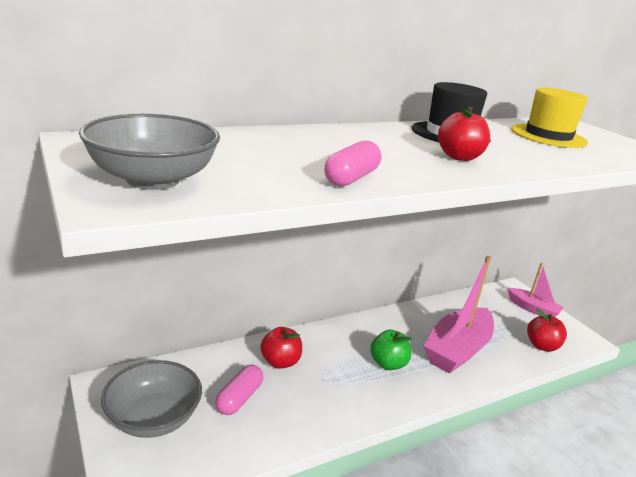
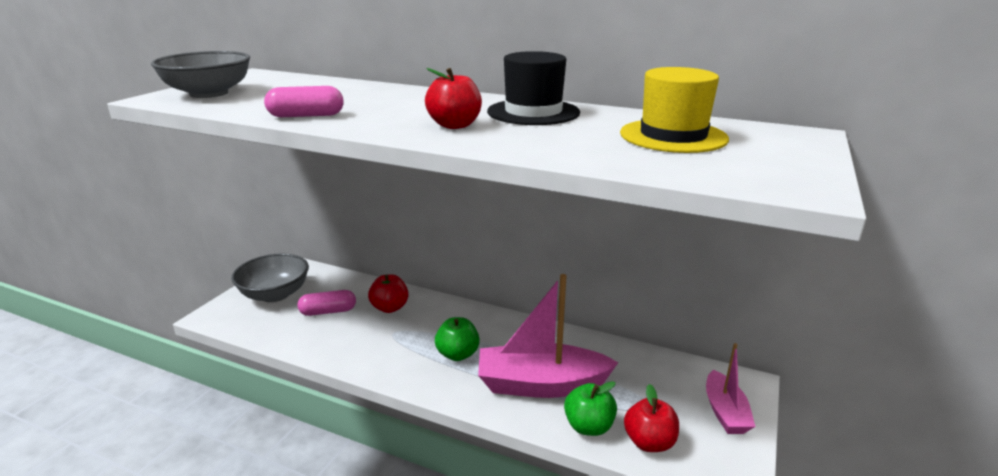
camera: 55 degrees right, 0 degrees up
(513, 357) = (588, 426): none -> green apple

